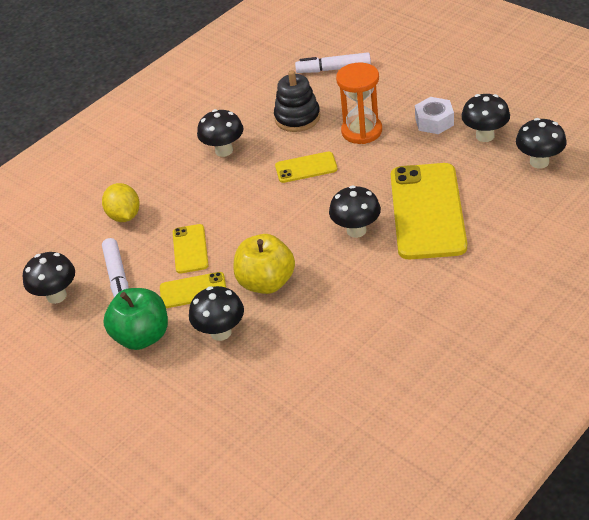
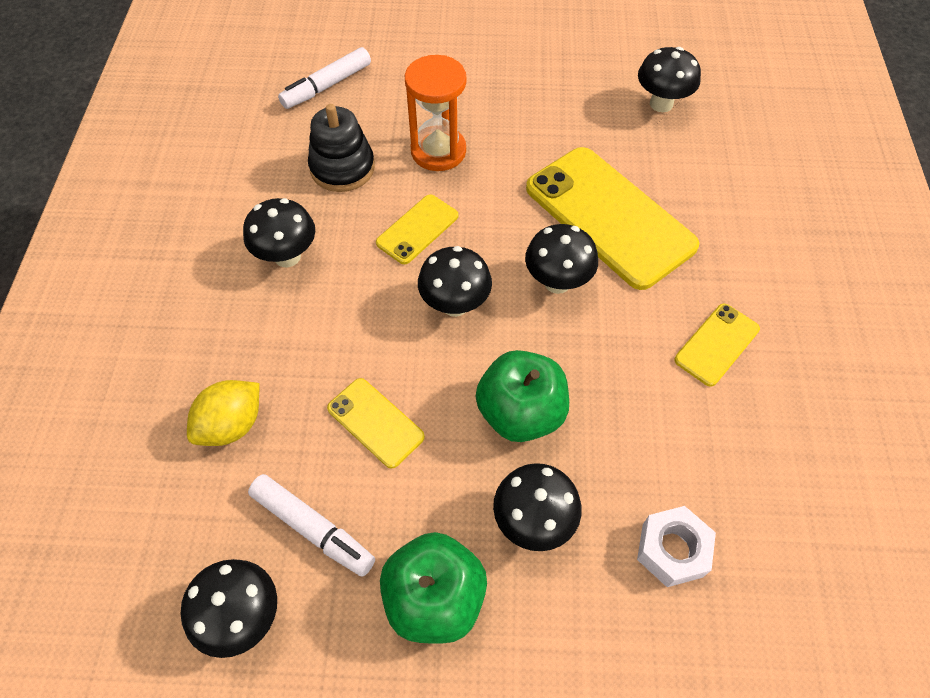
camera: 45 degrees left, 15 degrees up
(124, 216) = (232, 425): yellow lemon -> yellow lemon turned 75 degrees counterclockwise
(193, 290) = (438, 482): yellow phone -> yellow phone (716, 344)
(266, 282) = (520, 413): yellow apple -> green apple
(434, 121) = (508, 103): white nut -> white nut (672, 550)
(485, 136) = (578, 98): black mushroom -> black mushroom (455, 304)

